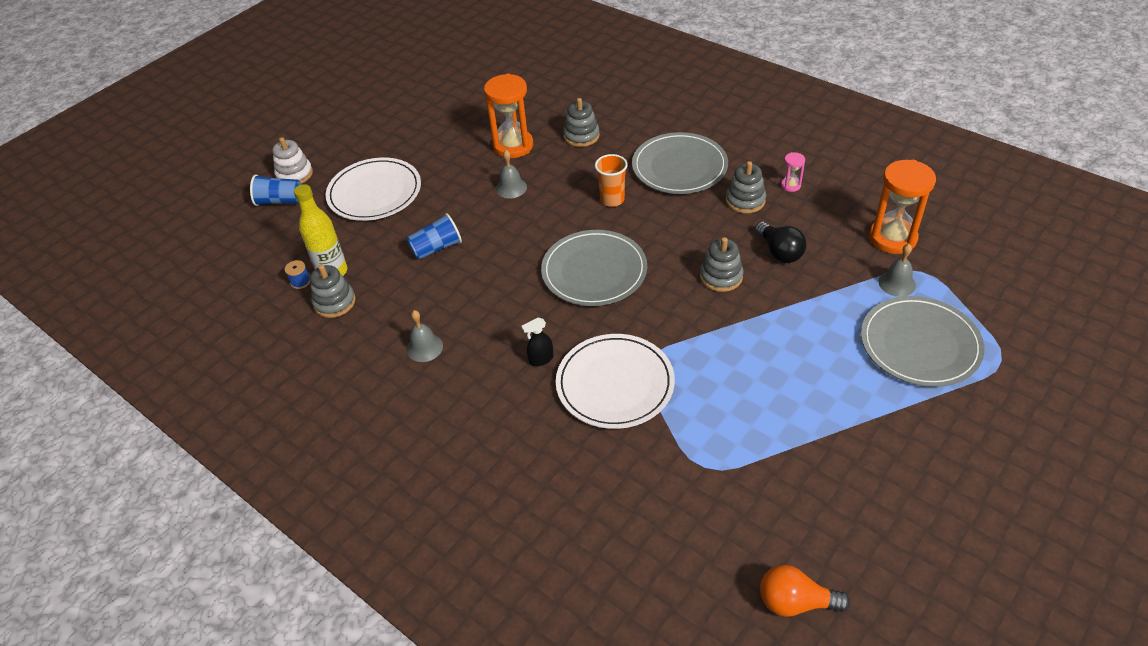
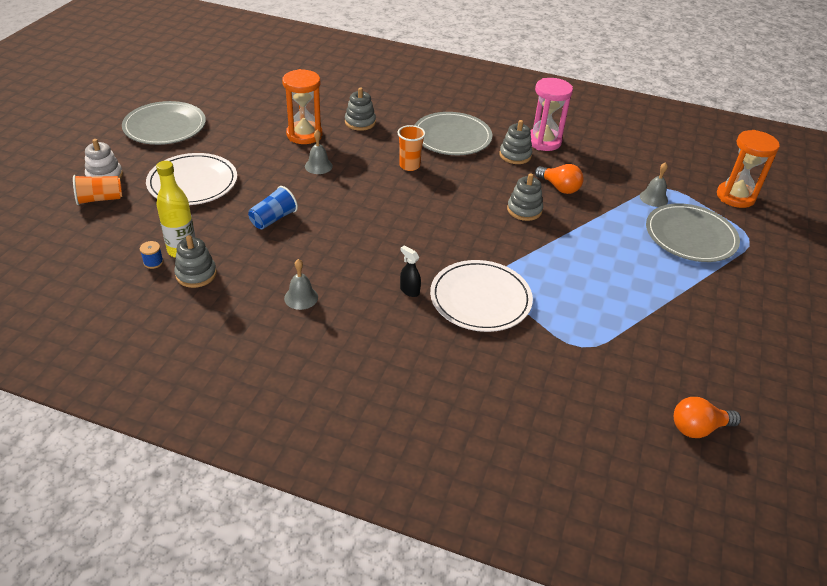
camera: 25 degrees left, 5 degrees down
(280, 201) = (100, 199): blue cup -> orange cup
(541, 359) = (409, 290): black spray bottle -> black spray bottle turned 90 degrees clockwise
(594, 271) = (421, 219): grey plate -> grey plate (165, 126)
(779, 252) = (559, 187): black light bulb -> orange light bulb
(790, 185) = (543, 141): pink hourglass -> pink hourglass, size x2.22
(892, 238) = (634, 169): orange hourglass -> orange hourglass (735, 197)

